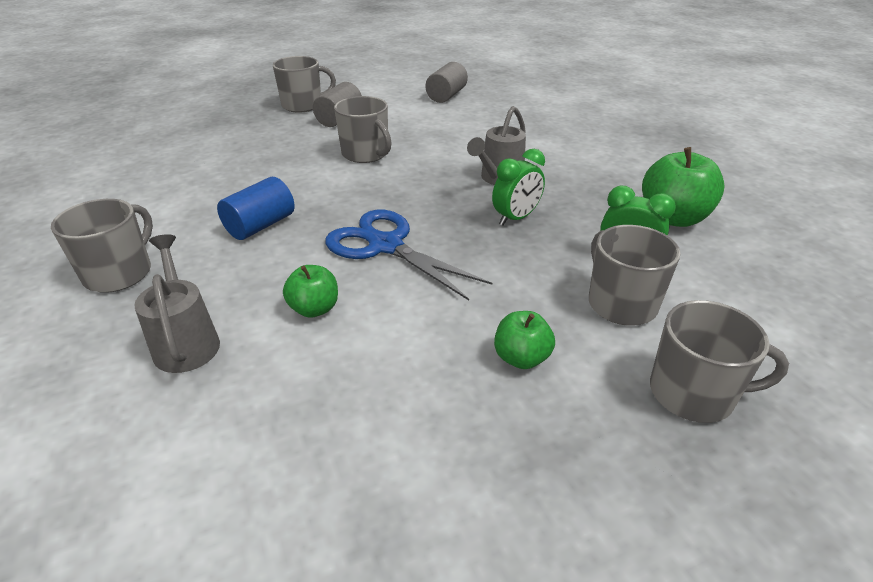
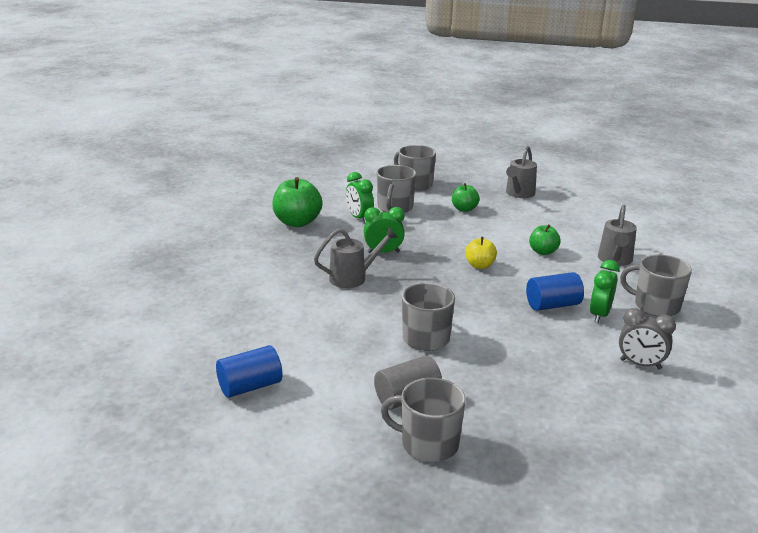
camera: 145 degrees left, 10 degrees down
(119, 273) = (655, 306): grey mug -> grey mug turned 60 degrees clockwise
(146, 196) = (640, 364): none -> grey clock
(198, 233) = (599, 315): none -> green clock
(385, 245) = (479, 265): blue scissors -> yellow apple
(446, 96) = (250, 386): grey cylinder -> blue cylinder
(473, 486) = (518, 194): none -> grey watering can

